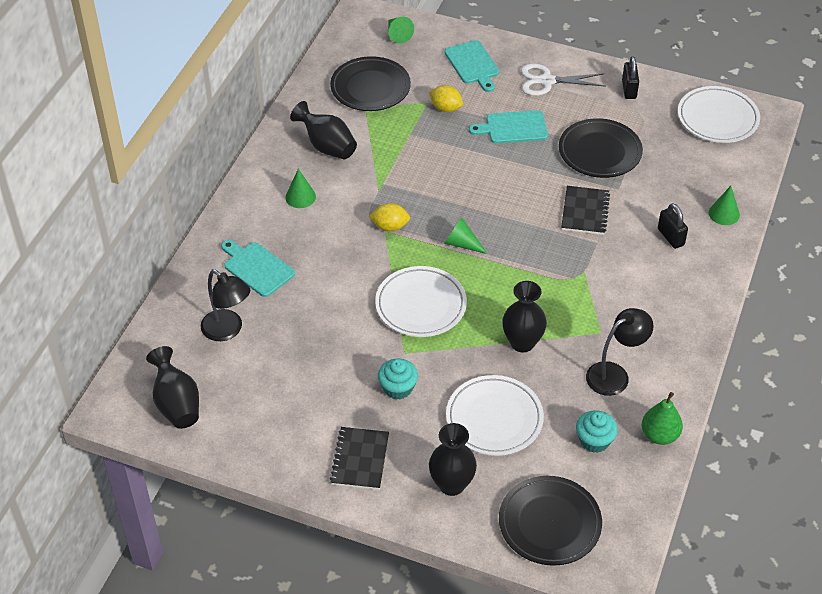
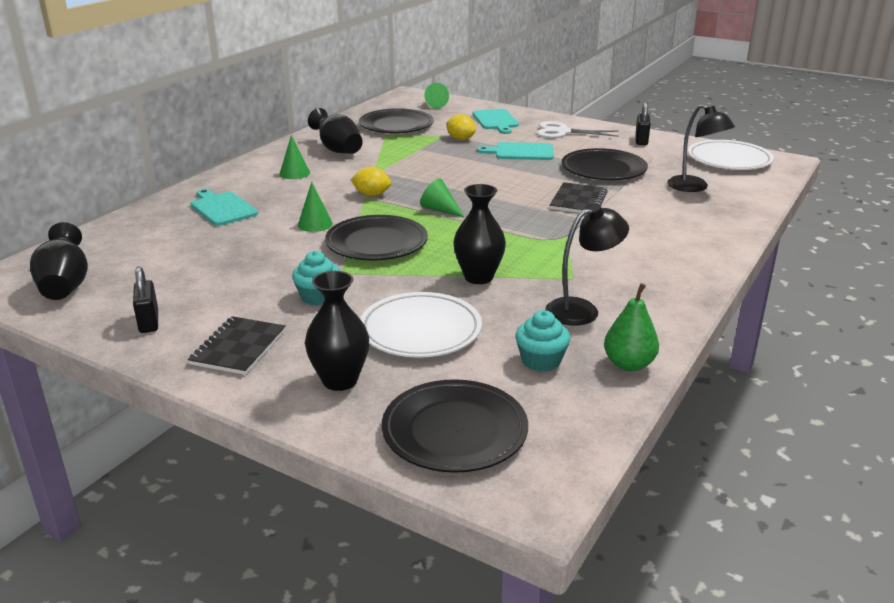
camera: 10 degrees right, 20 degrees down
(228, 330) = (162, 243): black lamp -> black lamp (694, 187)
(420, 305) = (376, 243): white plate -> black plate
(670, 237) = (669, 222): black padlock -> black padlock (149, 322)
(724, 213) = (731, 212): green cone -> green cone (315, 224)

